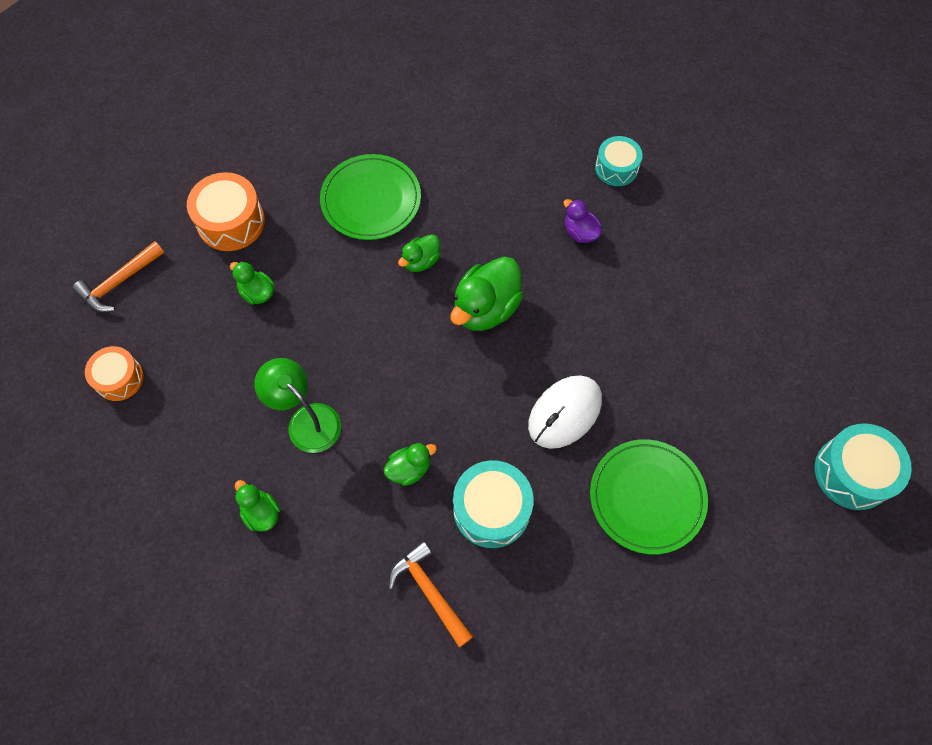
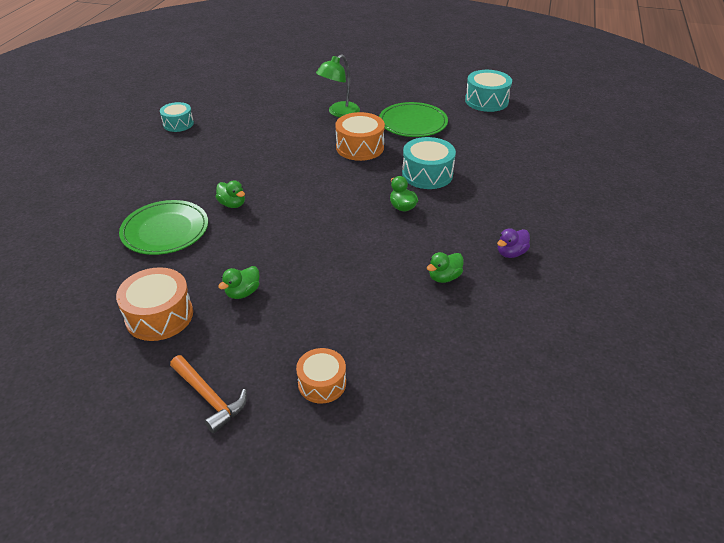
camera: 90 degrees left, 25 degrees down
(306, 420) = (365, 257): green lamp -> green lamp (339, 113)
(429, 591) = (486, 198): orange hammer -> none
(486, 308) = (279, 175): green duck -> none
(564, 413) = (360, 147): white mouse -> orange drum
(580, 233) = (226, 138): purple duck -> purple duck (511, 253)
(852, 472) = (393, 69): turquoise drum -> turquoise drum (486, 101)

